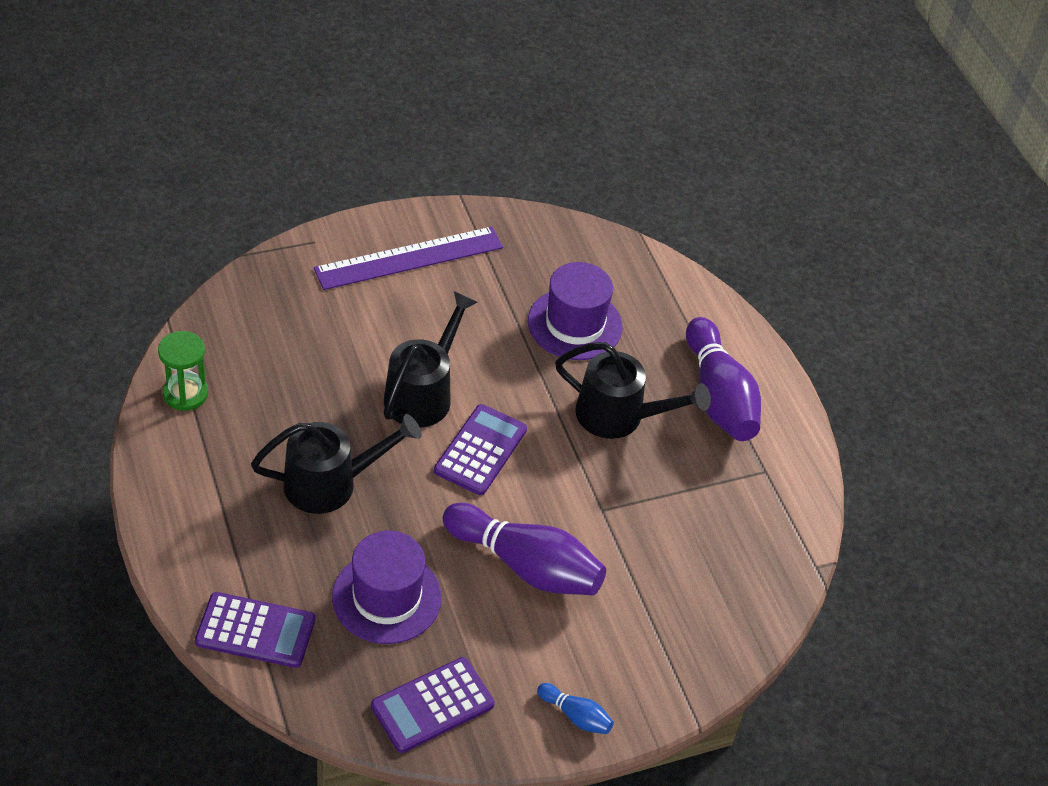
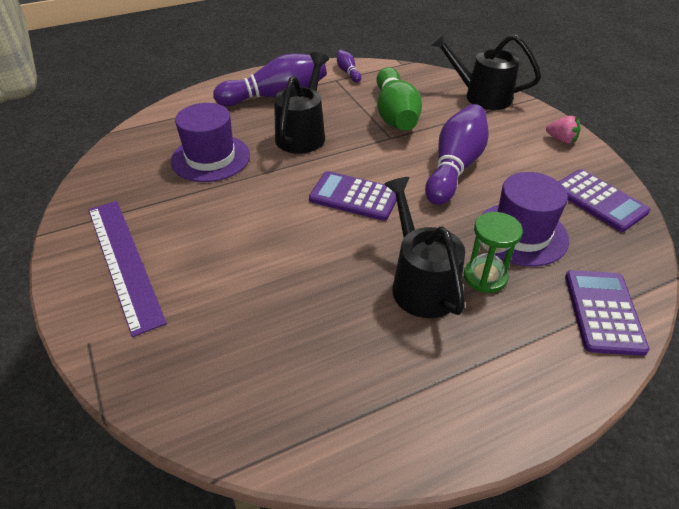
camera: 90 degrees left, 5 degrees down
(185, 393) = (337, 430): green hourglass -> green hourglass (485, 277)
(423, 393) = (299, 234): black watering can -> black watering can (481, 96)
(575, 716) = (561, 140): blue bowling pin -> pink strawberry
(660, 526) = (395, 114): none -> green bowling pin
(789, 490) = (348, 72): none -> purple bowling pin

